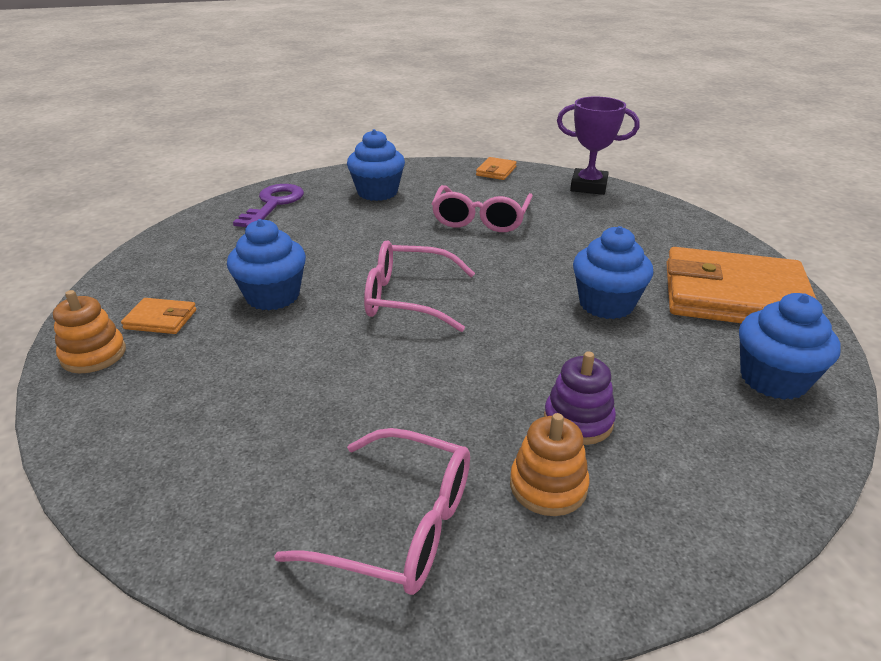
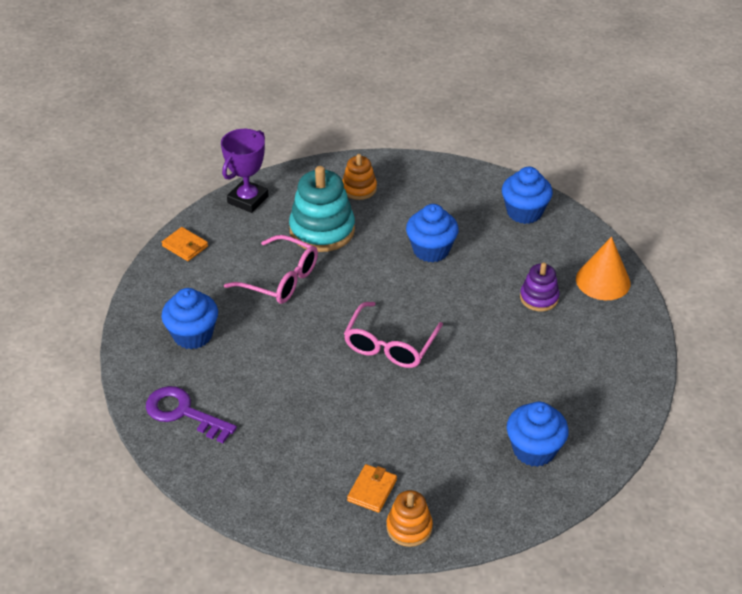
camera: 75 degrees left, 10 degrees up
(273, 296) = (360, 421): blue cupcake -> blue cupcake (534, 449)
(400, 526) = (598, 382): pink glasses -> none
(548, 486) = (583, 323): orange stacking toy -> orange stacking toy (359, 188)
(577, 229) = (322, 230): none -> turquoise stacking toy
(682, 503) = (603, 281): none -> orange cone
(734, 296) = (441, 191): orange wallet -> none

